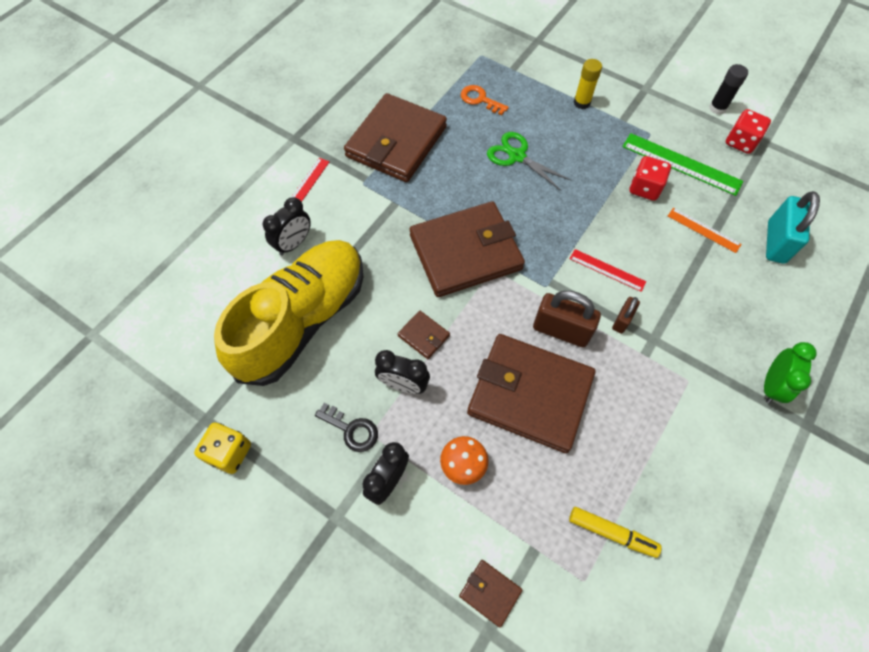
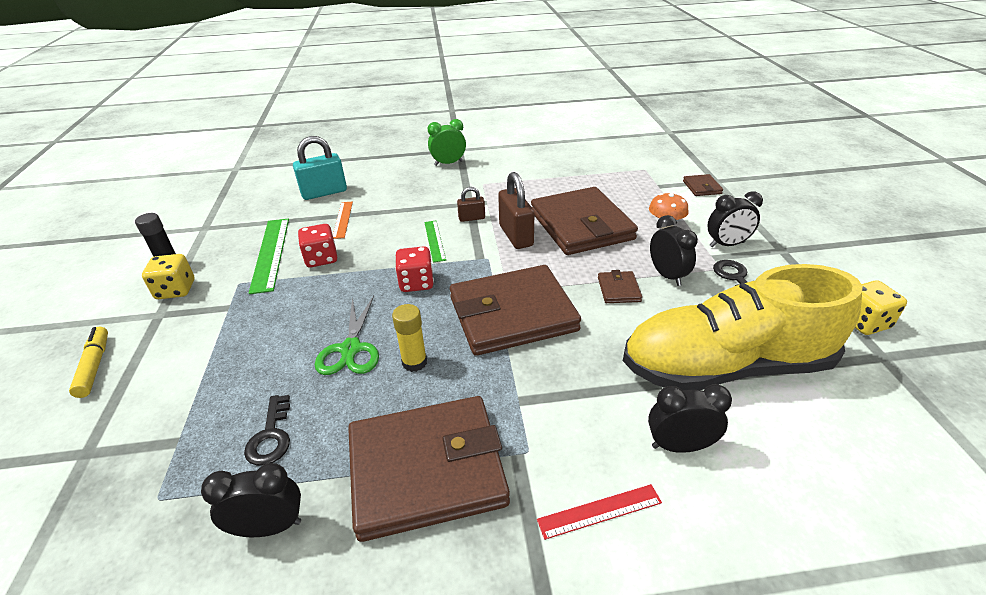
camera: 130 degrees left, 25 degrees down
(426, 82) = (270, 527): none -> black clock
(465, 252) = (512, 314): brown wallet -> brown wallet turned 45 degrees counterclockwise
(480, 99) = (271, 436): orange key -> black key
(581, 103) = (216, 346): yellow glue stick -> yellow glue stick (414, 362)
(607, 270) = (434, 240): red ruler -> green ruler
(611, 533) = (609, 172): yellow marker -> yellow marker (95, 366)
(671, 102) = (176, 290): none -> yellow dice
(740, 142) = (214, 237): red dice -> red dice (416, 283)

